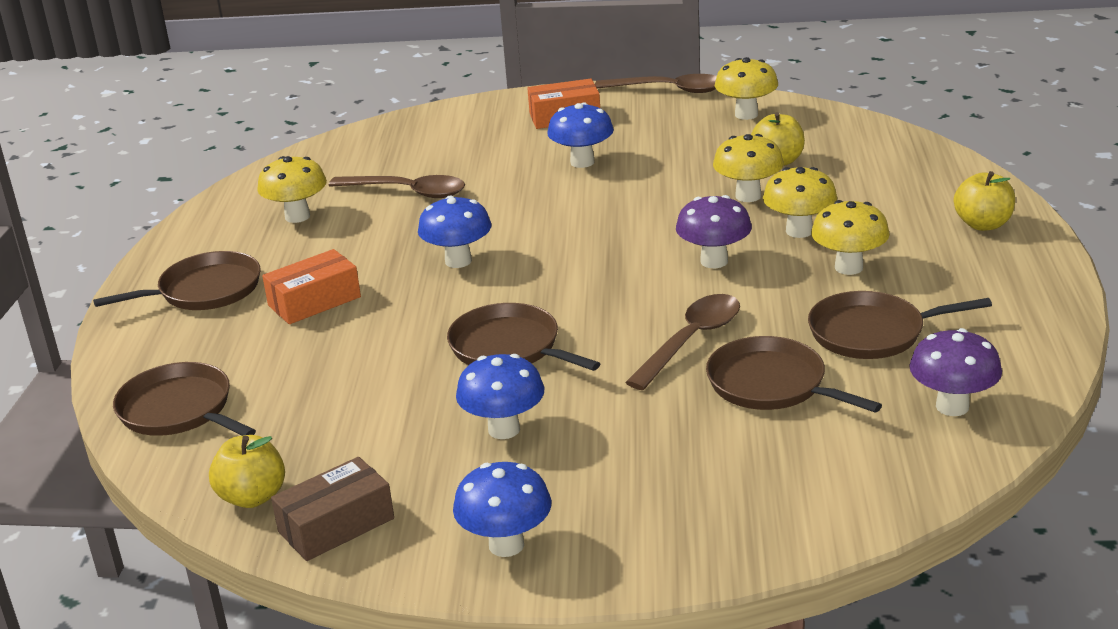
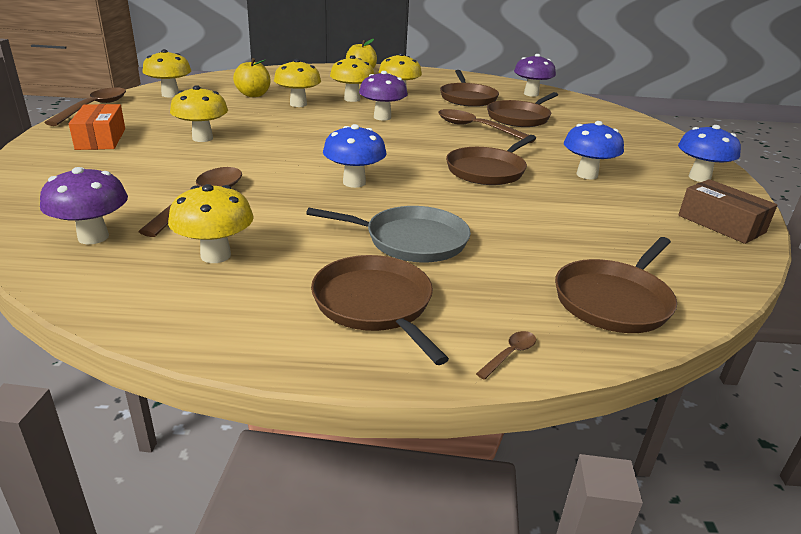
camera: 95 degrees left, 0 degrees up
(119, 350) = (510, 354): none -> brown spoon
(252, 497) = (714, 255): yellow apple -> none
(314, 301) = (411, 240): orange box -> grey pan
(335, 165) = (93, 237): none -> purple mushroom
(582, 162) = (202, 138): blue mushroom -> yellow mushroom

